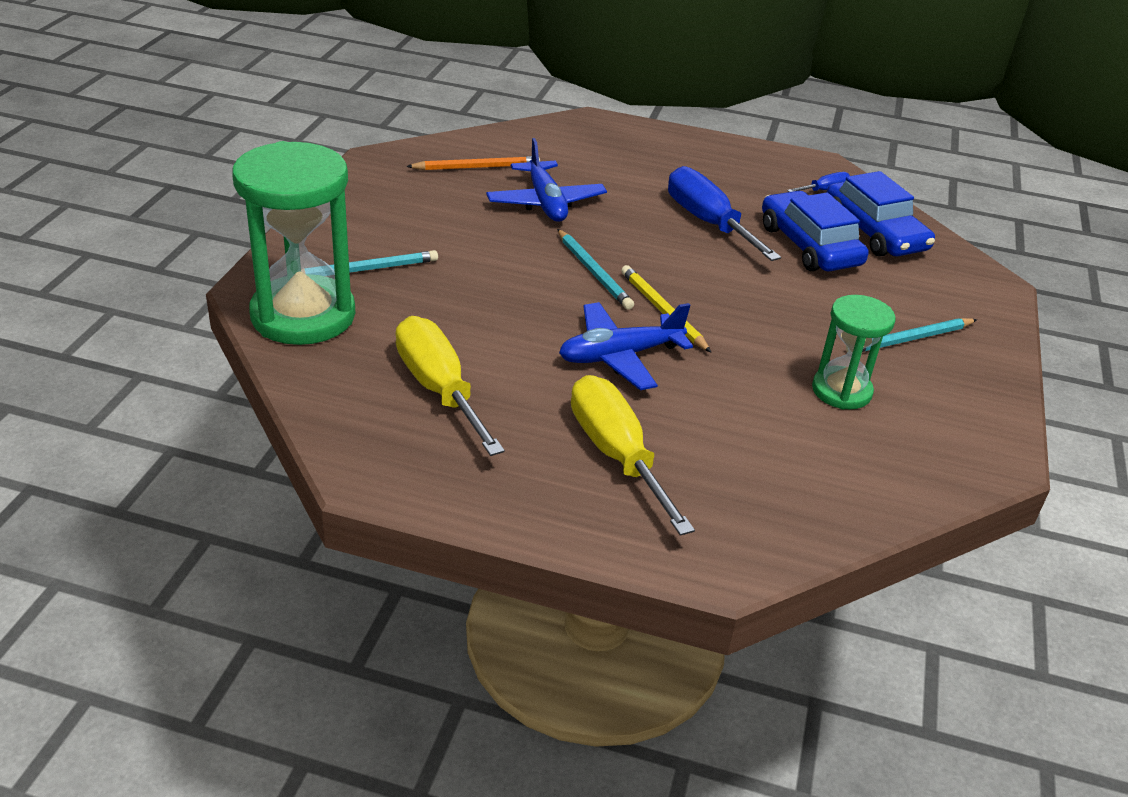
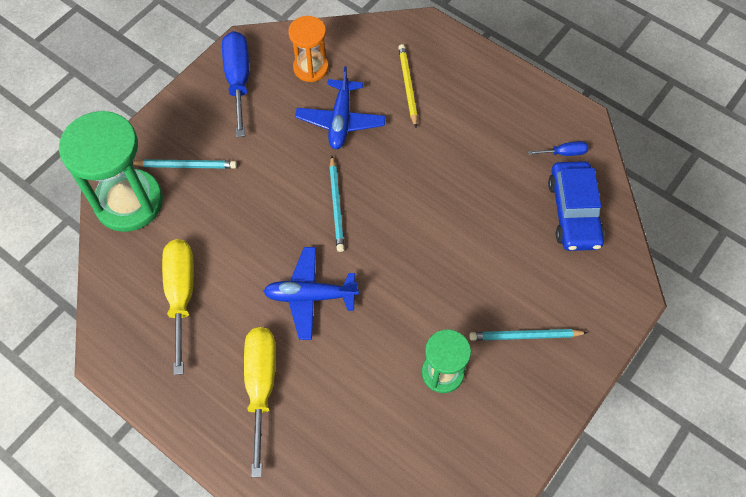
camera: 25 degrees right, 25 degrees up
(476, 167) = (311, 68): orange pencil -> orange hourglass
(662, 311) = (363, 259): yellow pencil -> yellow pencil (407, 86)
(708, 222) = (449, 170): blue screwdriver -> blue screwdriver (238, 80)
(809, 245) = (512, 215): blue car -> none

